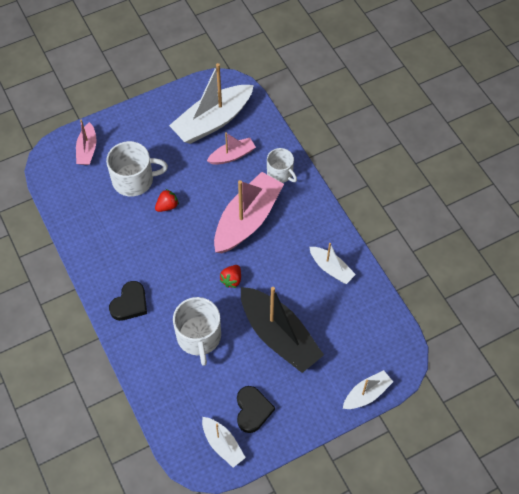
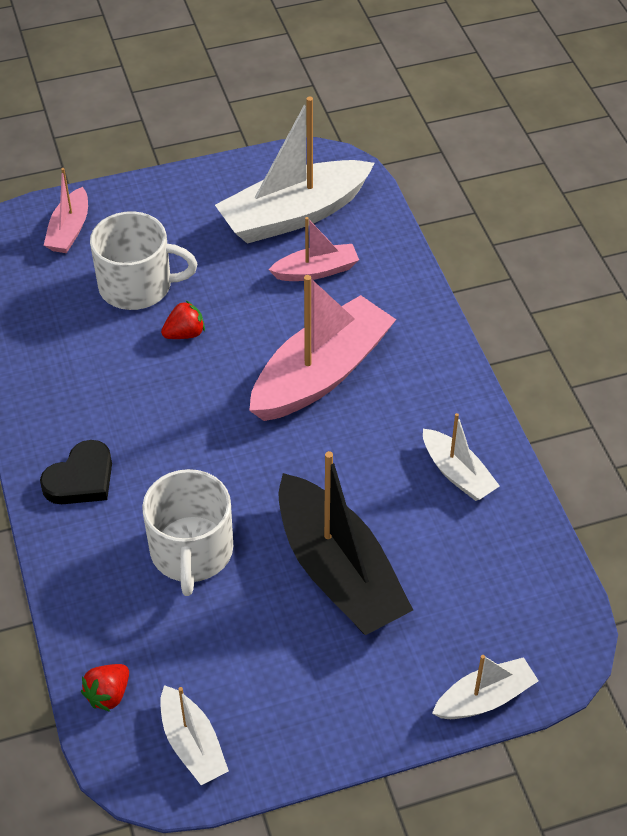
camera: 10 degrees right, 10 degrees down
(231, 280) = (272, 466): red strawberry -> red strawberry (108, 694)
(252, 410) = (262, 693): black heart -> none
(280, 173) = (395, 309): white mug -> none

